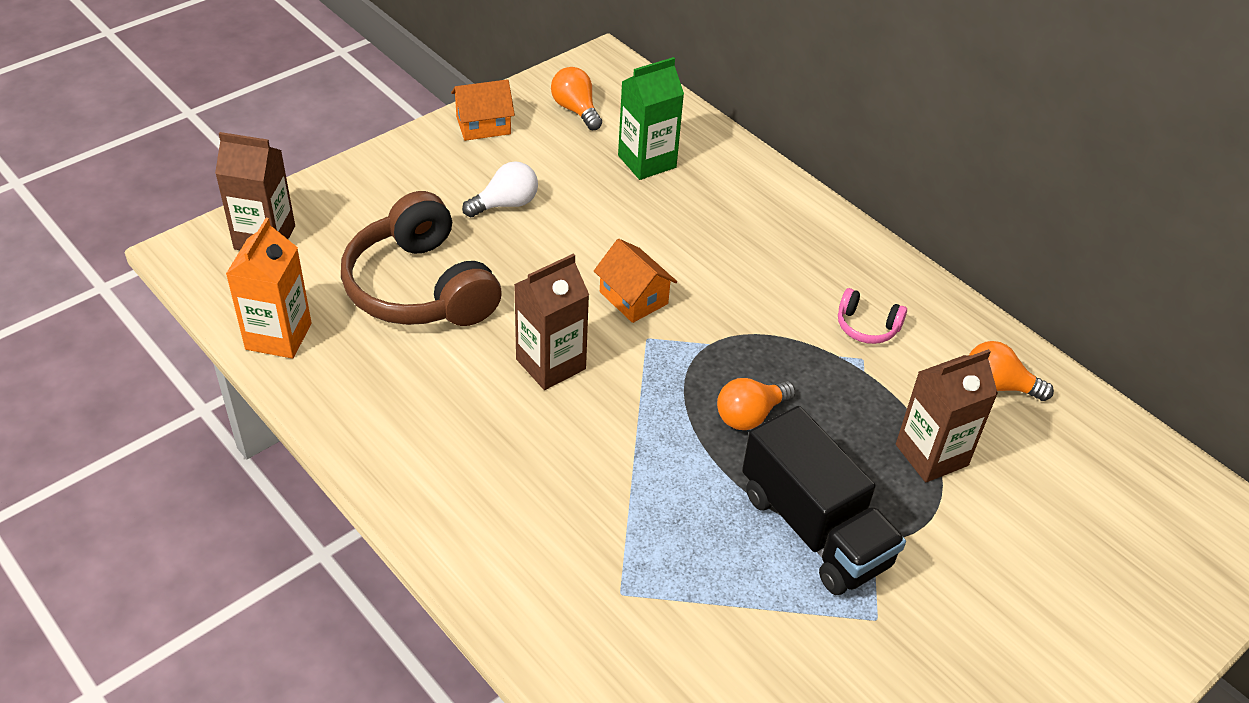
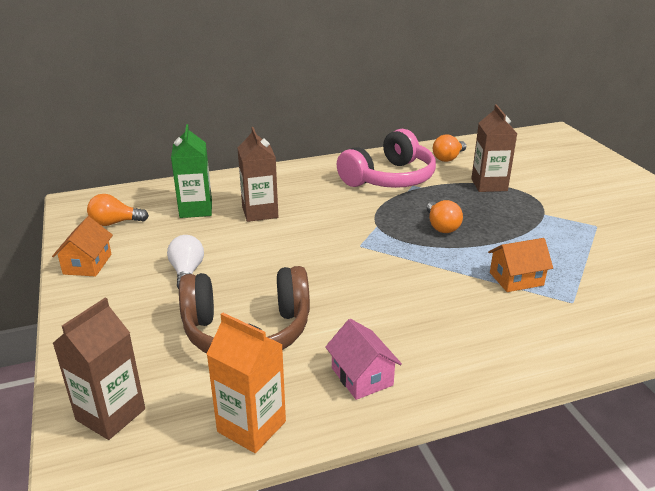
camera: 65 degrees left, 15 degrees down
(380, 401) = (362, 376): none -> pink house
(551, 364) = (364, 287): brown carton -> brown carton (260, 212)
(633, 298) = (320, 242): orange house -> orange house (516, 279)
(814, 528) = (532, 227): black truck -> none
(867, 326) = (389, 178): pink headphones -> pink headphones, size x2.32

